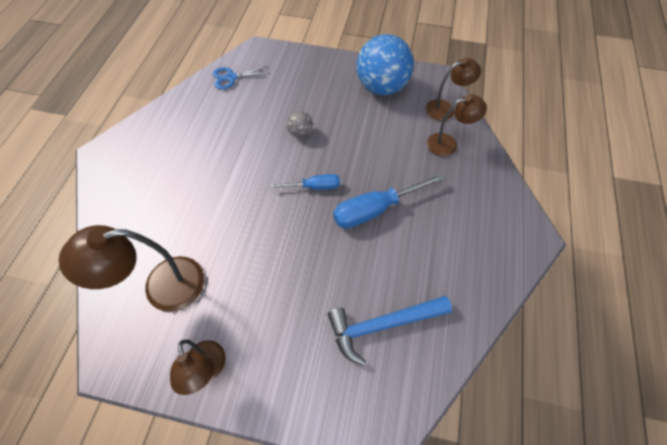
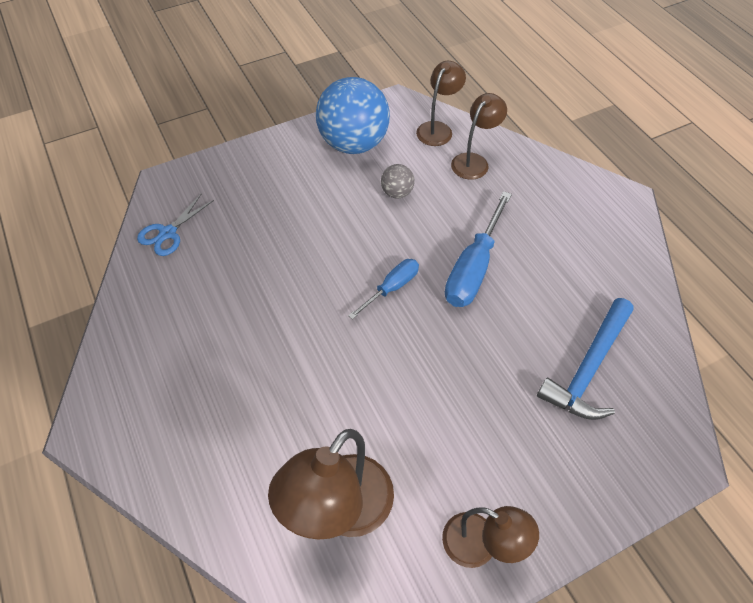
camera: 40 degrees left, 5 degrees down
(300, 133) = (317, 243): grey ball -> grey ball (397, 193)

